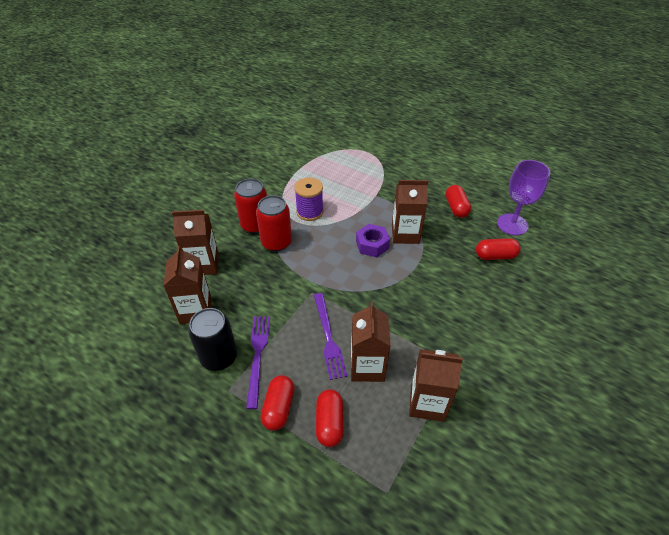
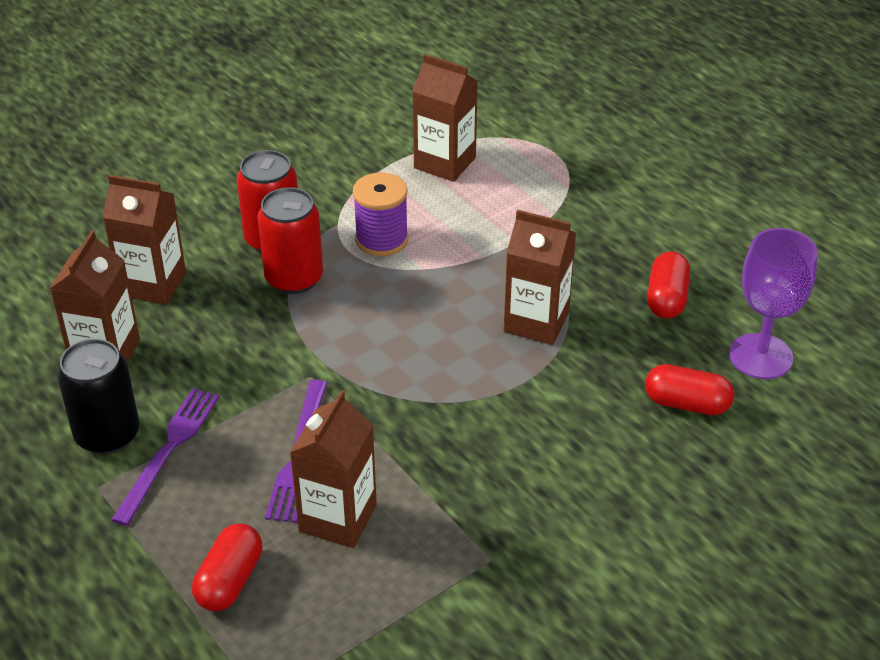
camera: 20 degrees right, 5 degrees down
(279, 408) = (162, 535): red capsule -> none
(372, 245) = (463, 325): purple nut -> none
(427, 403) = (406, 601): brown carton -> brown carton (445, 163)

